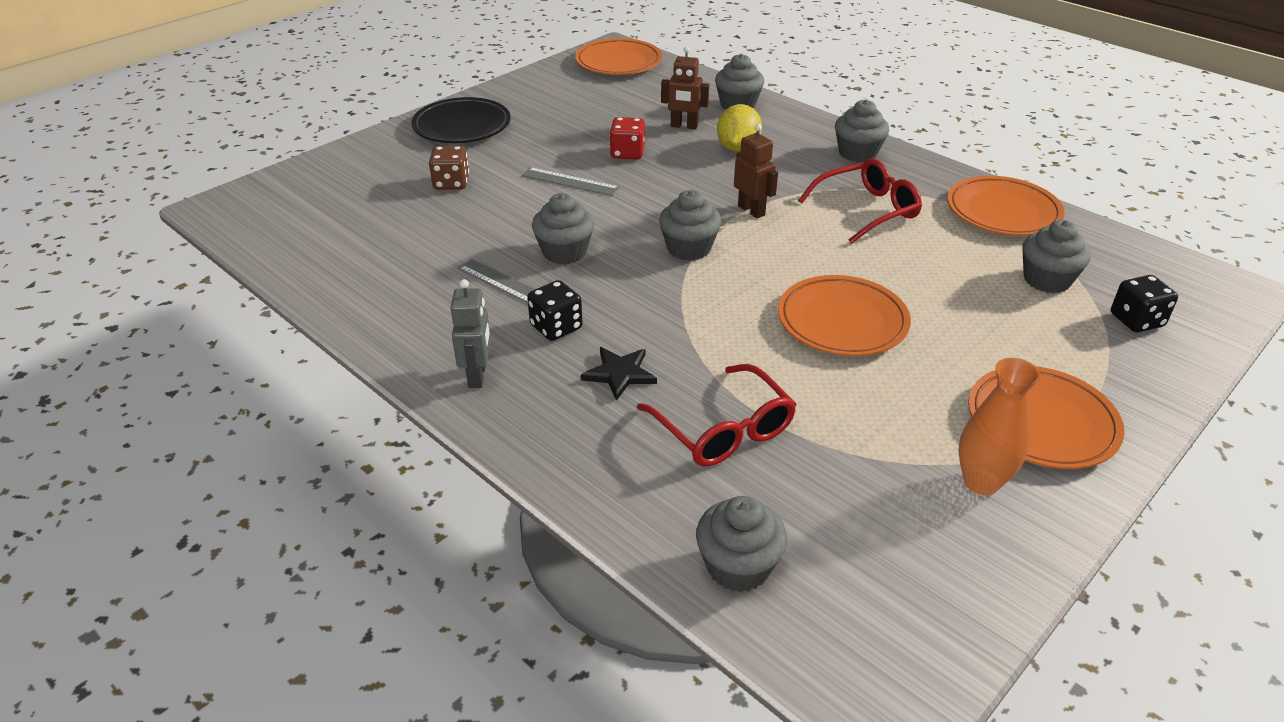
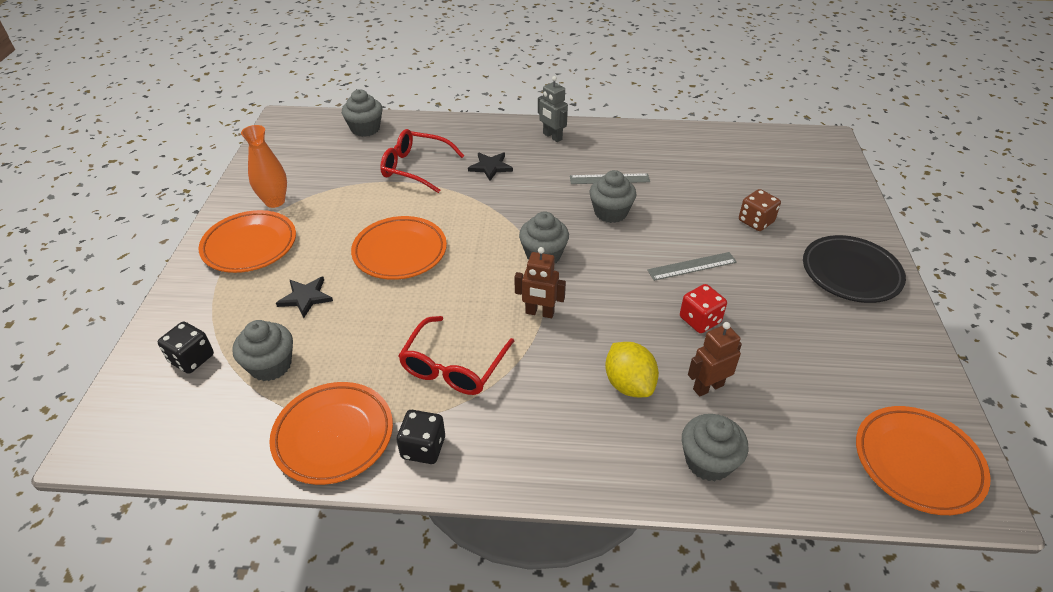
camera: 140 degrees right, 5 degrees up
(556, 327) = (550, 172): black dice -> black dice (423, 448)
(857, 153) = (520, 449): grey cupcake -> none
(985, 324) = (305, 297): none -> black star

